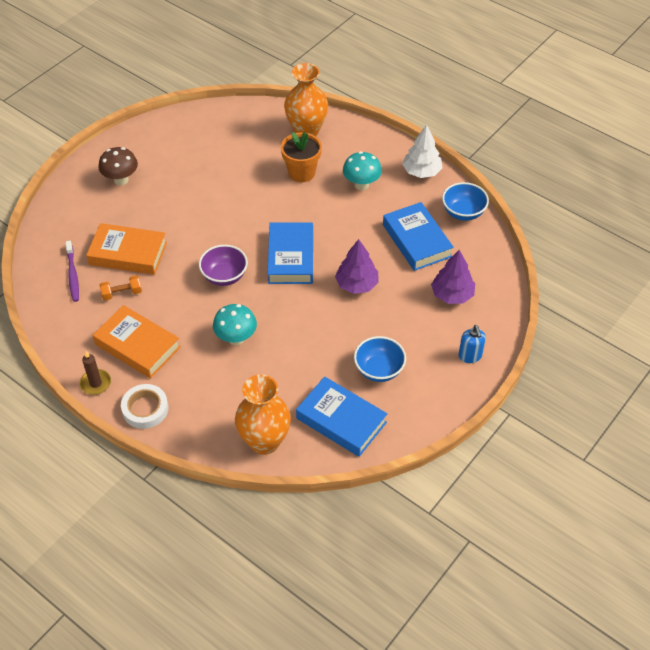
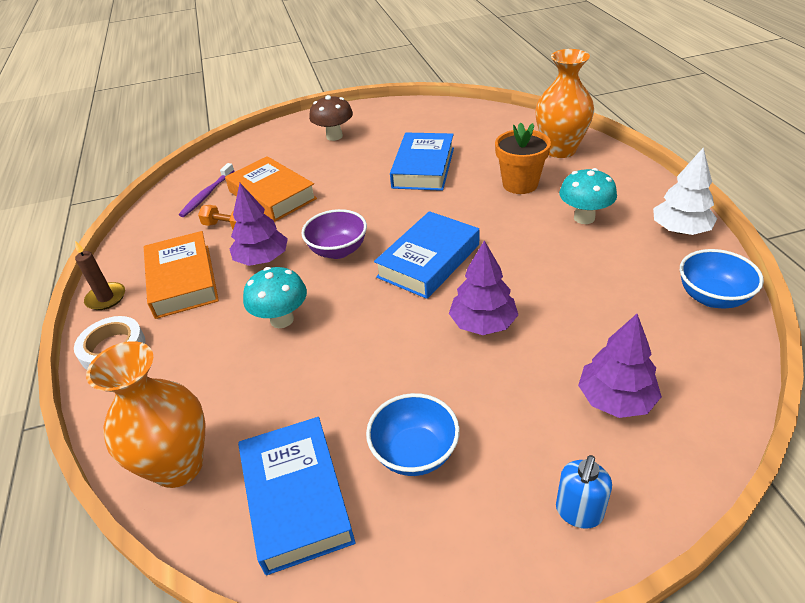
camera: 40 degrees right, 10 degrees down
(178, 306) = (262, 259): none -> purple tree
(417, 241) = (612, 305): blue book -> blue book (423, 168)

